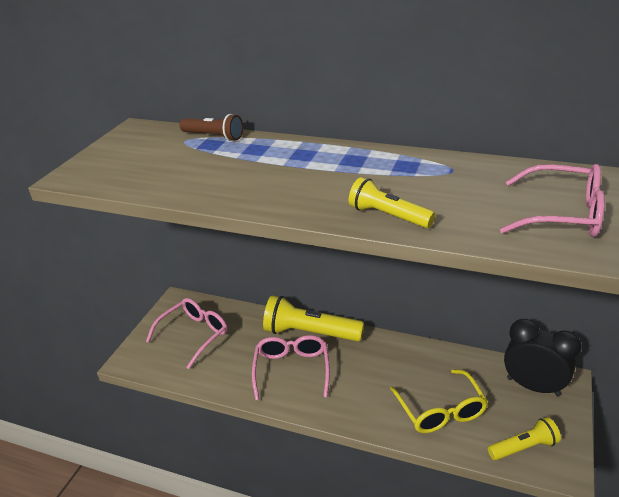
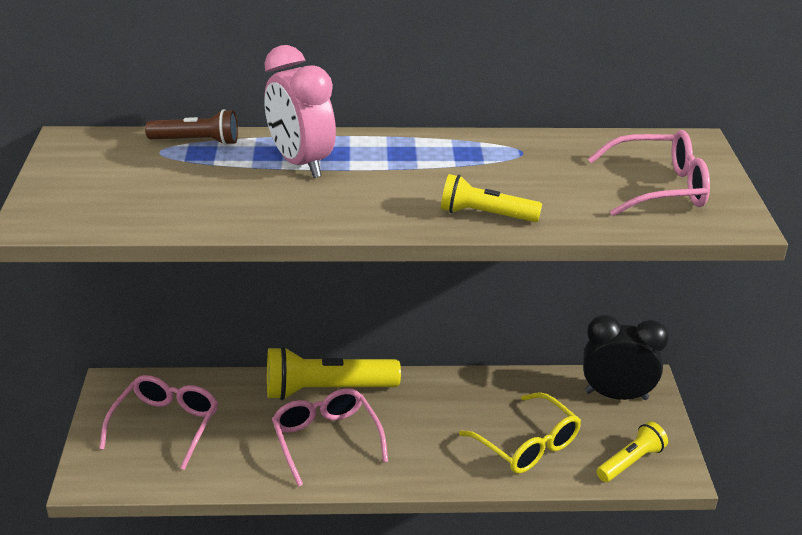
camera: 25 degrees left, 0 degrees up
(272, 159) = (301, 163): none -> pink clock

